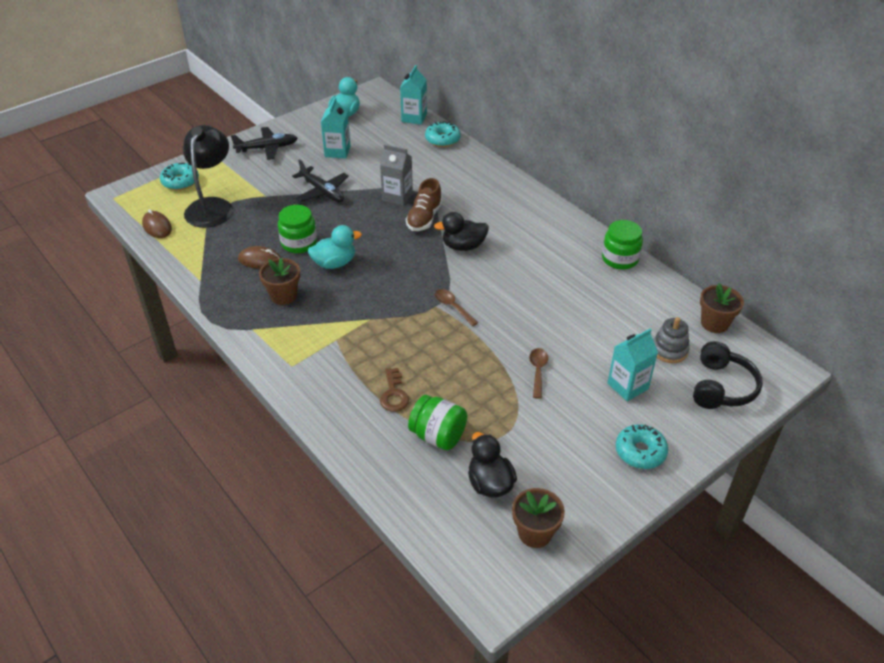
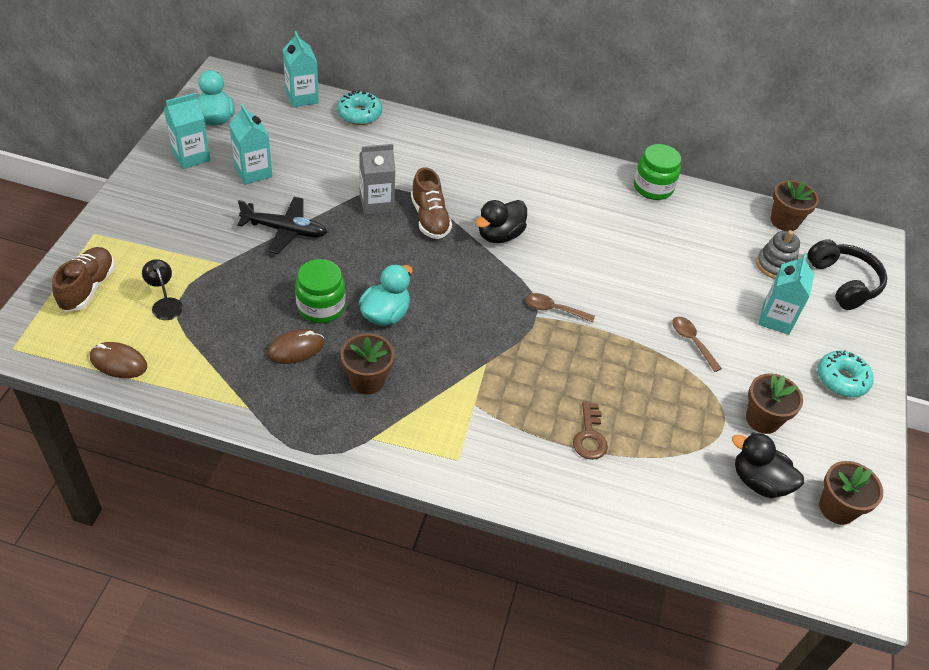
camera: 40 degrees left, 5 degrees up
(180, 181) = (88, 288): turquoise donut -> brown shoe
(212, 206) = (165, 304): black lamp -> black lamp, size x0.45
(266, 148) = (159, 199): black plane -> none
(309, 130) = (191, 156): none -> turquoise carton
(394, 394) = (589, 436): brown key -> brown key turned 45 degrees clockwise
(438, 436) = (671, 458): green jar -> none
(539, 446) = (762, 419): none -> brown flower pot

